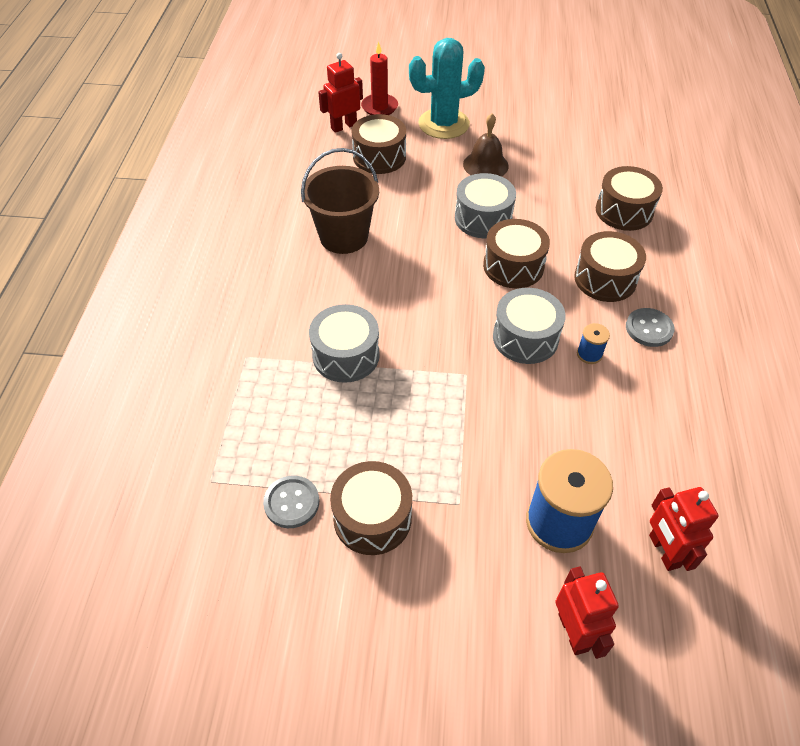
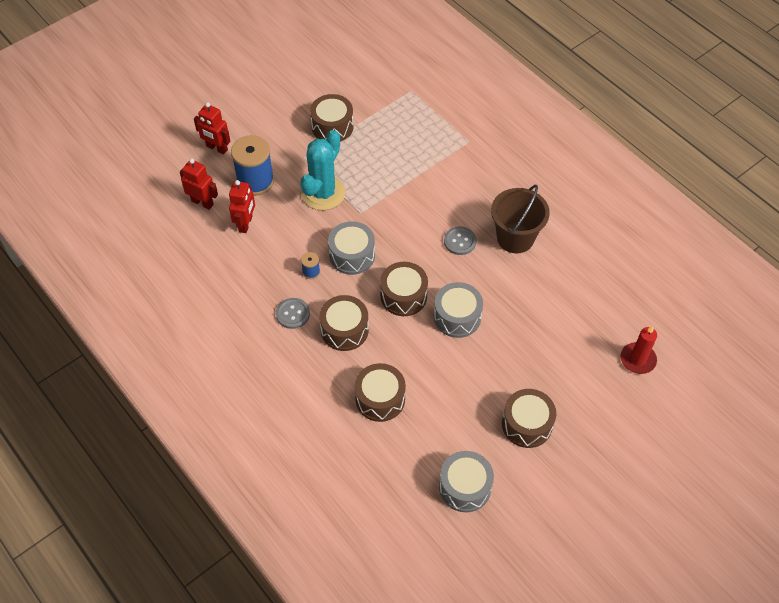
camera: 135 degrees right, 5 degrees up
(291, 503) = (370, 108): grey button -> grey button (460, 241)
(343, 126) = (633, 320): red robot -> red robot (246, 224)
(346, 355) = (426, 177): grey drum -> grey drum (465, 487)
(379, 157) = (576, 313): brown drum -> brown drum (527, 424)
(443, 124) = (577, 381): turquoise cactus -> turquoise cactus (323, 193)
(485, 165) = (505, 365): brown bell -> none

